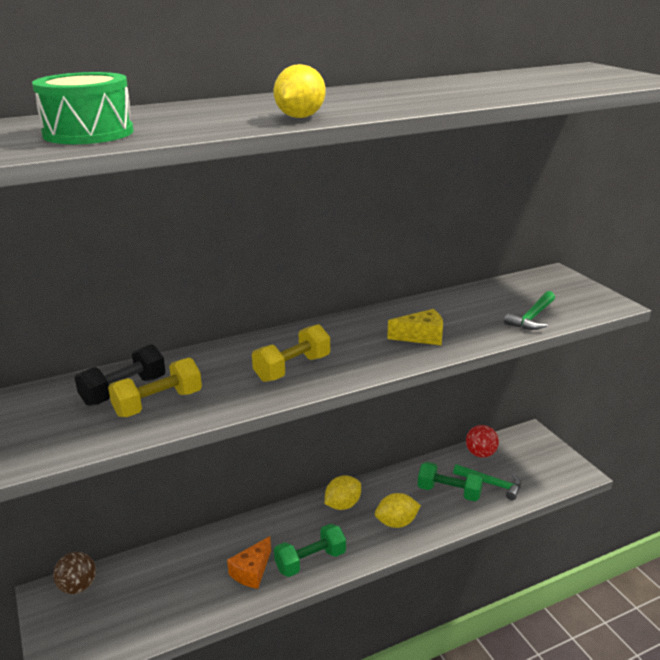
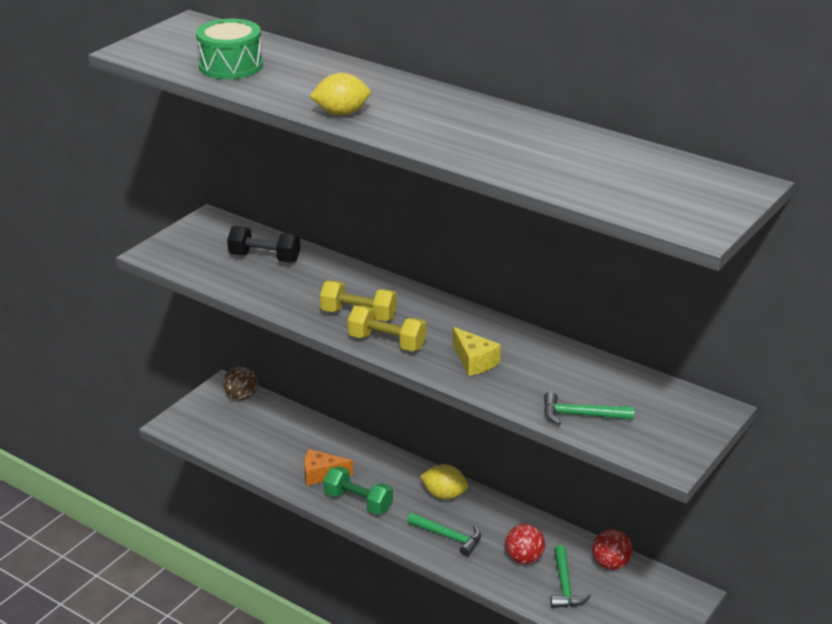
camera: 60 degrees right, 5 degrees up
(158, 404) = (260, 278): yellow dumbbell -> yellow dumbbell (387, 342)
(396, 523) = (448, 537): yellow lemon -> green hammer
(449, 492) = (524, 558): green dumbbell -> red ball

